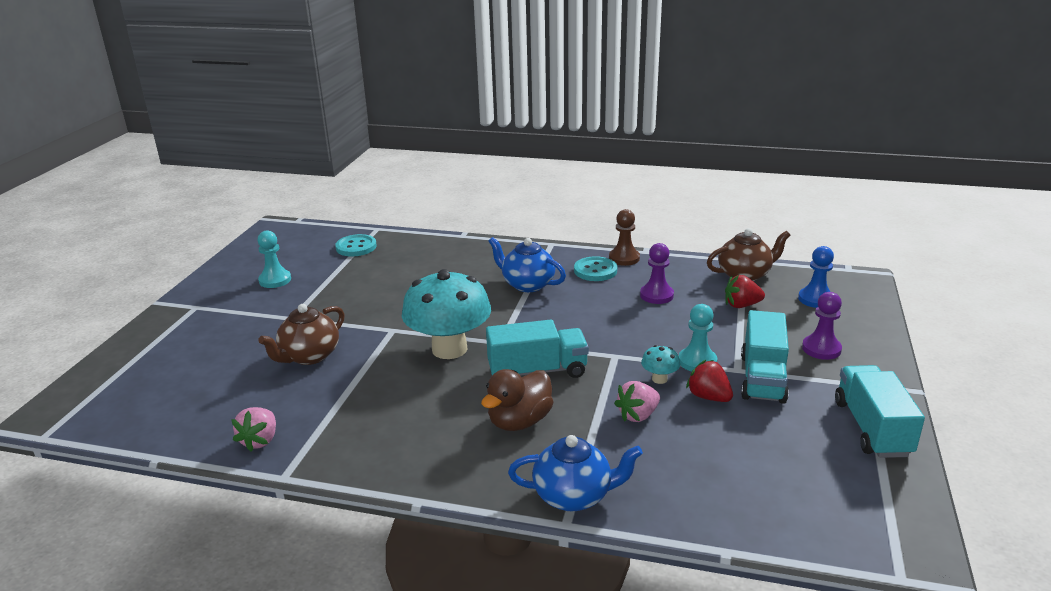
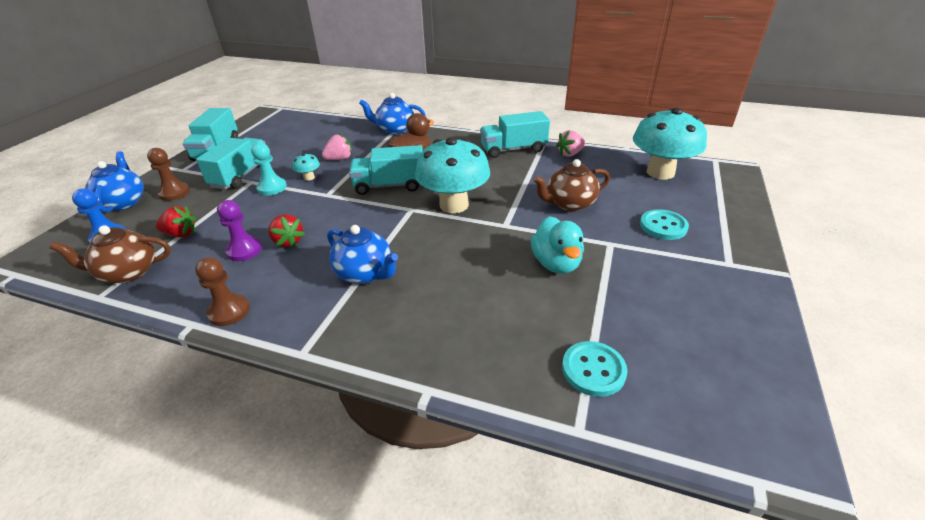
camera: 175 degrees left, 10 degrees up
(152, 408) = (660, 172): none -> turquoise mushroom
(260, 441) = (570, 154): pink strawberry -> pink strawberry turned 135 degrees counterclockwise
(275, 280) = (669, 301): turquoise pawn -> none
(309, 356) = (569, 204): brown teapot -> brown teapot turned 150 degrees counterclockwise
(350, 448) = (513, 149): none -> turquoise truck
(353, 299) = (556, 263): none -> turquoise duck
(595, 271) = (278, 291): turquoise button -> turquoise button (663, 226)
(708, 397) = (288, 166): red strawberry -> red strawberry (288, 241)
(821, 349) = (174, 193): purple pawn -> brown pawn
(867, 334) = (123, 202): none -> blue teapot

